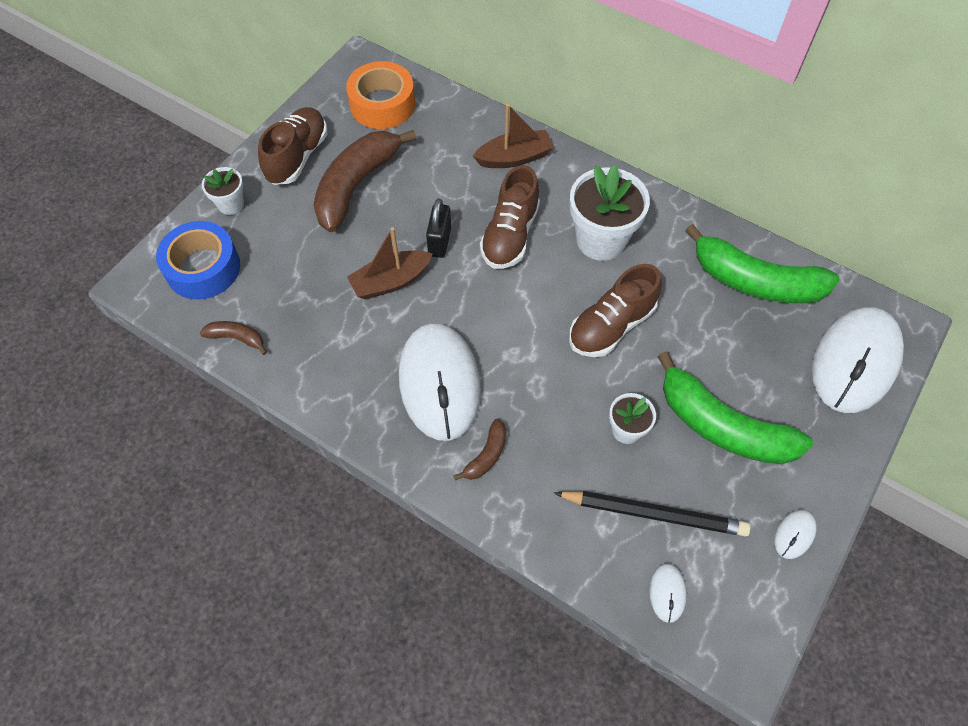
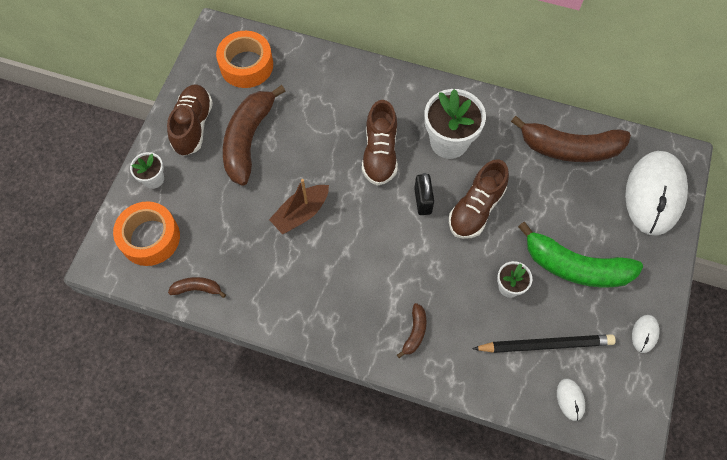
camera: 15 degrees left, 5 degrees up
(203, 268) = (150, 238): blue tape -> orange tape
(439, 242) = (328, 172): black padlock -> black padlock (422, 201)
(439, 383) = (363, 285): white mouse -> none
(514, 158) = (364, 88): brown boat -> none
(755, 281) = (570, 148): green banana -> brown banana

